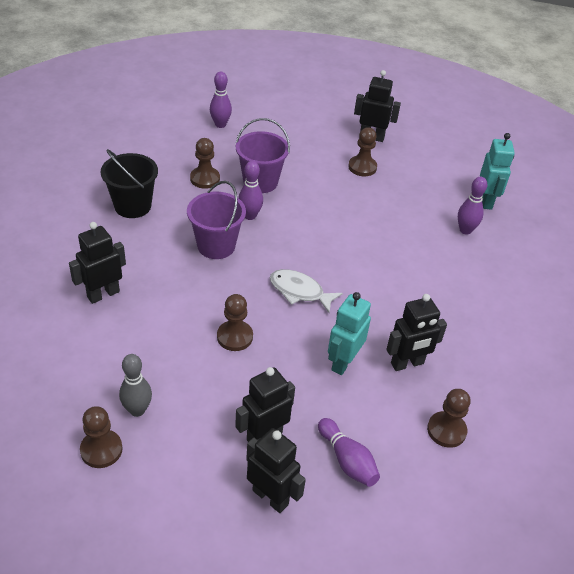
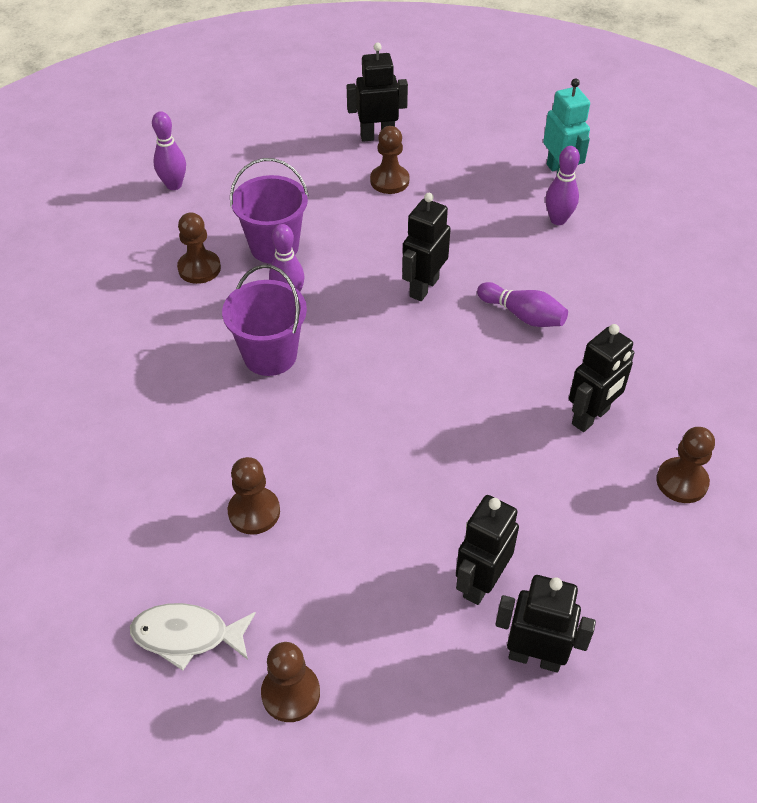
camera: 20 degrees left, 5 degrees up
(103, 294) = (161, 481): black robot -> black robot (423, 287)
(132, 206) = (125, 342): black bucket -> none
(137, 410) = (304, 619): grey bowling pin -> none
(235, 337) = (367, 468): brown pawn -> brown pawn (254, 512)
(299, 291) = (411, 376): white fish -> white fish (187, 636)
(343, 362) = (517, 446): turquoise robot -> none
(347, 460) = (594, 569): purple bowling pin -> purple bowling pin (522, 315)

